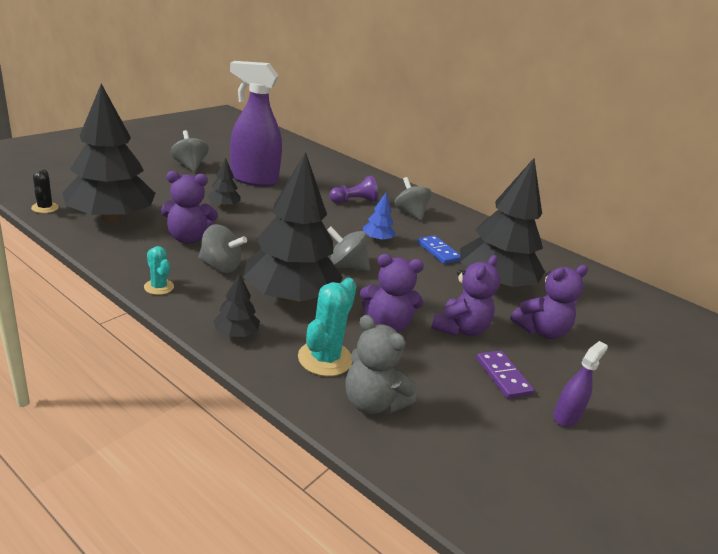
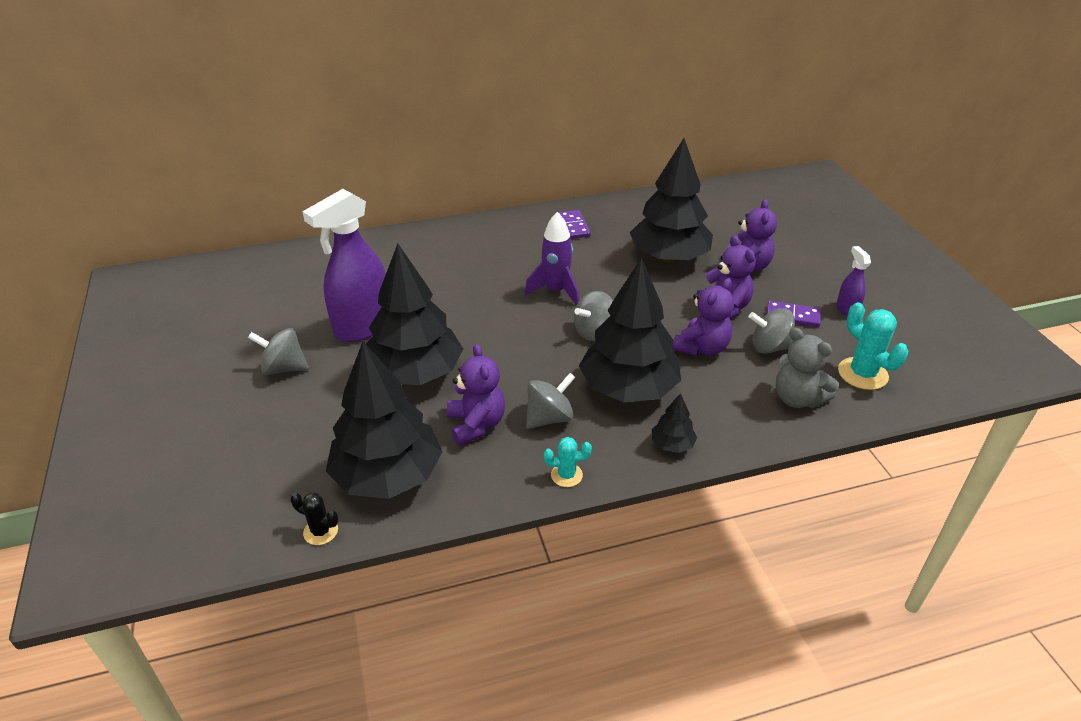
camera: 50 degrees left, 10 degrees up
(188, 238) = (476, 424): purple teddy bear -> purple teddy bear turned 45 degrees counterclockwise
(224, 206) = (415, 373): black tree -> black tree, size x2.38
(325, 358) = (732, 403): turquoise cactus -> turquoise cactus (862, 374)
(354, 201) = (466, 273): purple pawn -> none
(372, 403) = (797, 398): grey teddy bear -> grey teddy bear turned 60 degrees clockwise
(377, 239) = (556, 291): blue tree -> purple rocket
(410, 213) = (516, 247): grey spinning top -> grey spinning top (769, 347)
(438, 251) = (599, 263): blue domino -> none
(470, 231) = (574, 226): none -> purple domino

